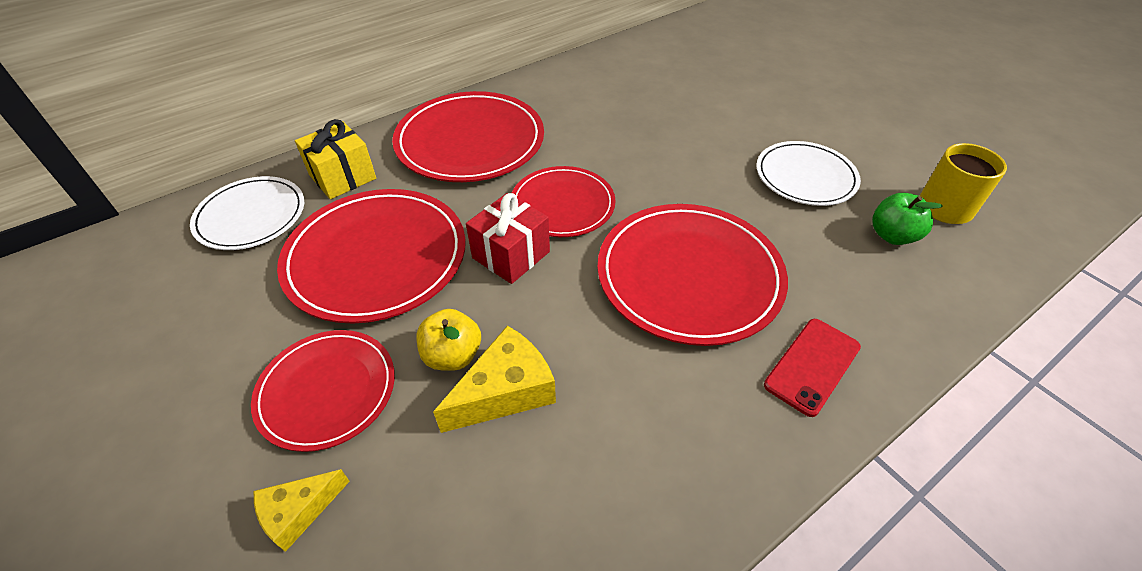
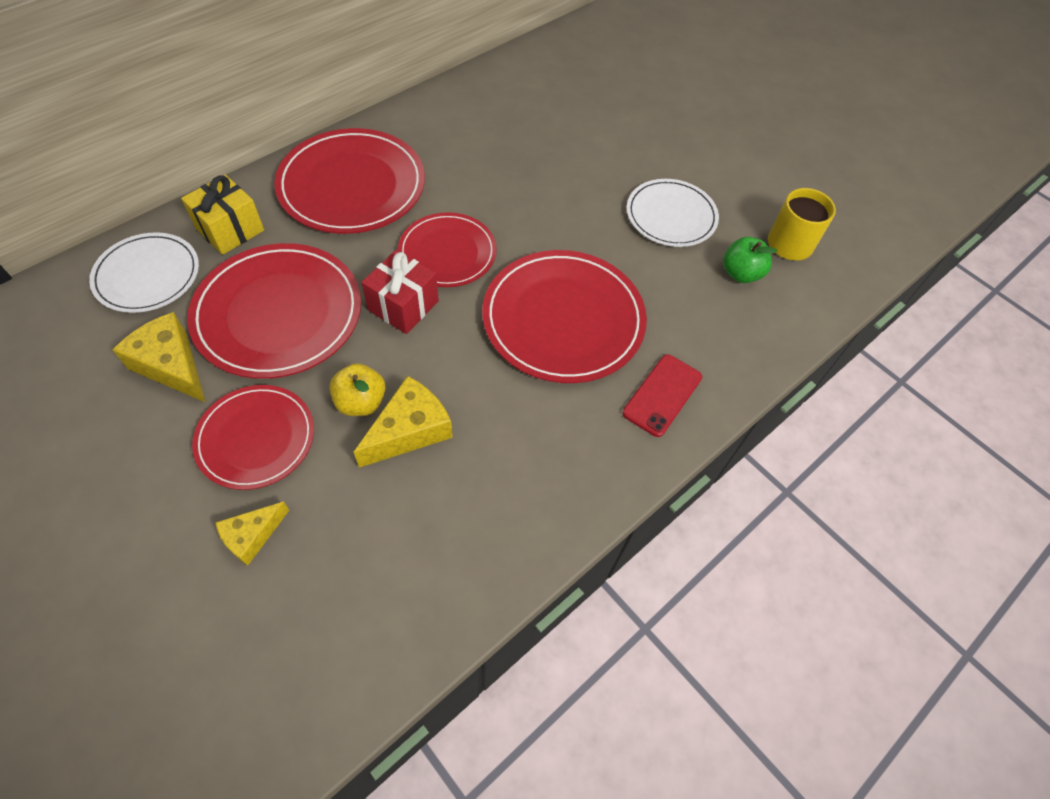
camera: 10 degrees left, 10 degrees up
(252, 305) = (171, 365): none -> yellow cheese

